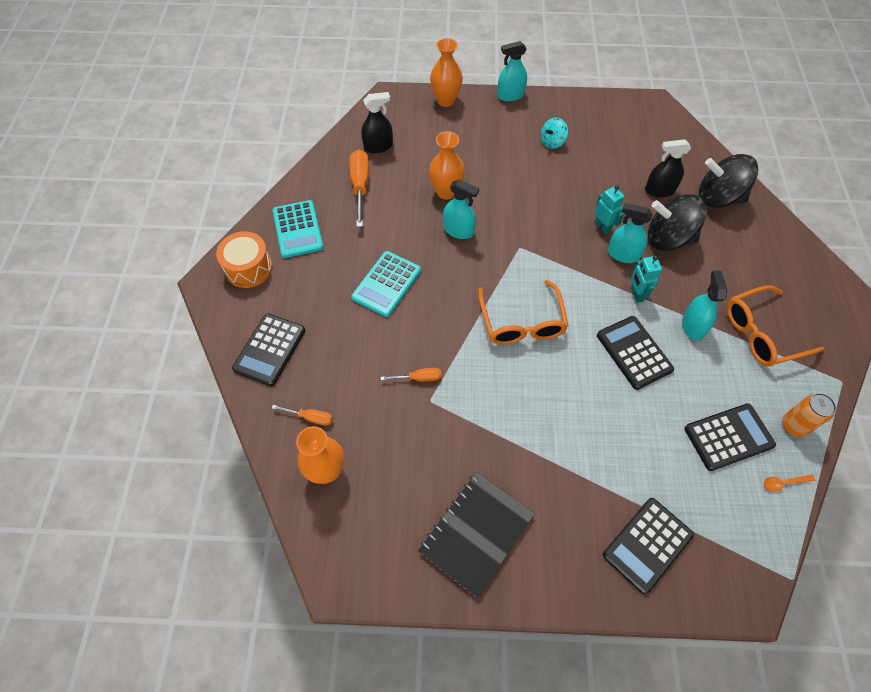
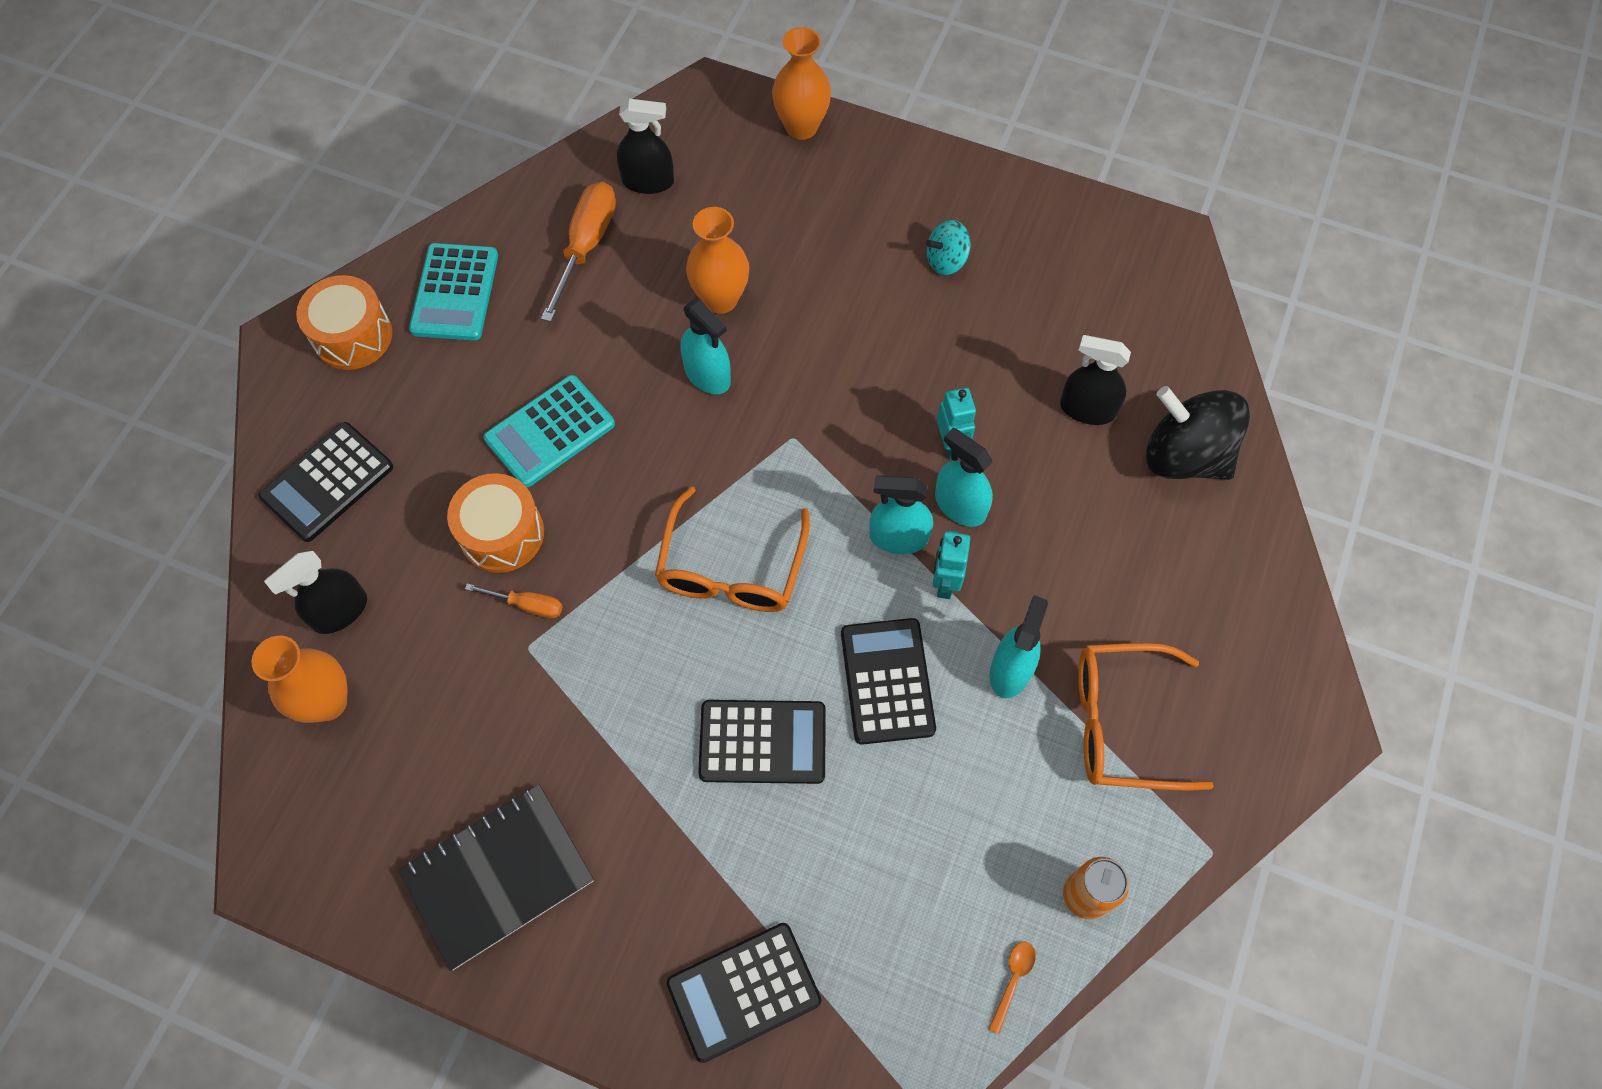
camera: 20 degrees right, 5 degrees up
(310, 417) = (340, 611): orange screwdriver -> black spray bottle
(385, 345) = (502, 533): none -> orange drum
(510, 95) = (918, 149): turquoise spray bottle -> turquoise spray bottle (898, 537)
(668, 239) = (1053, 502): black spinning top -> none
(728, 437) = (965, 874): black calculator -> black calculator (762, 742)
(783, 483) = (1013, 980): orange spoon -> orange spoon turned 105 degrees clockwise

